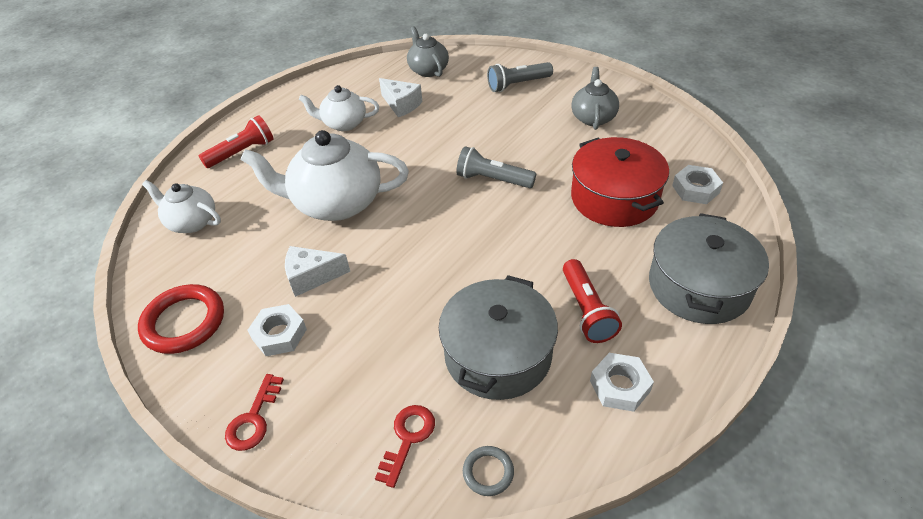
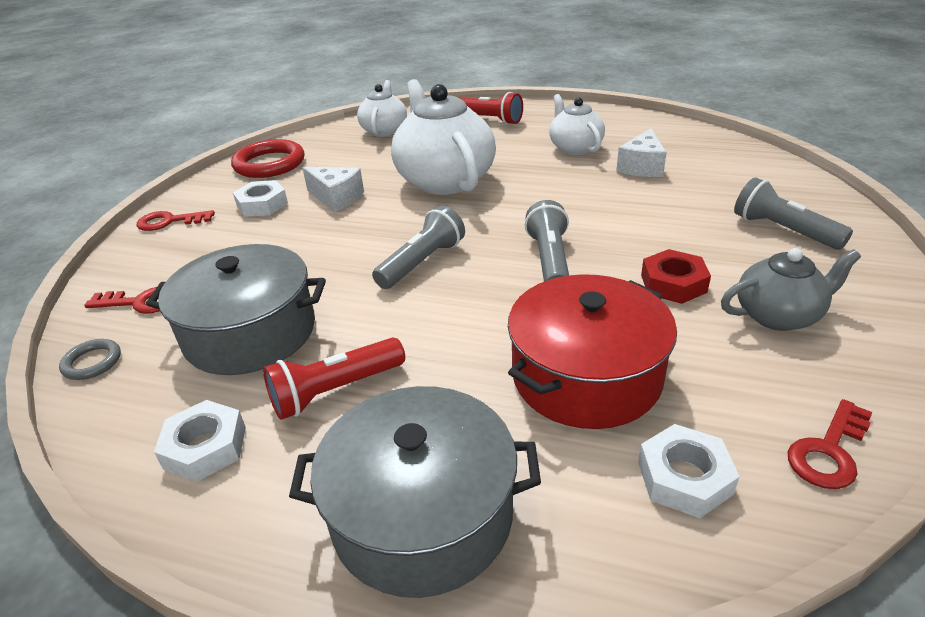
camera: 70 degrees right, 10 degrees down
(312, 277) = (336, 198): white cheese -> white cheese turned 150 degrees clockwise
(428, 70) = (733, 163): grey teapot -> none
(457, 241) = (422, 263): none -> grey flashlight
(547, 140) = (673, 283): none -> red nut
(690, 143) = (828, 451): none -> red key

